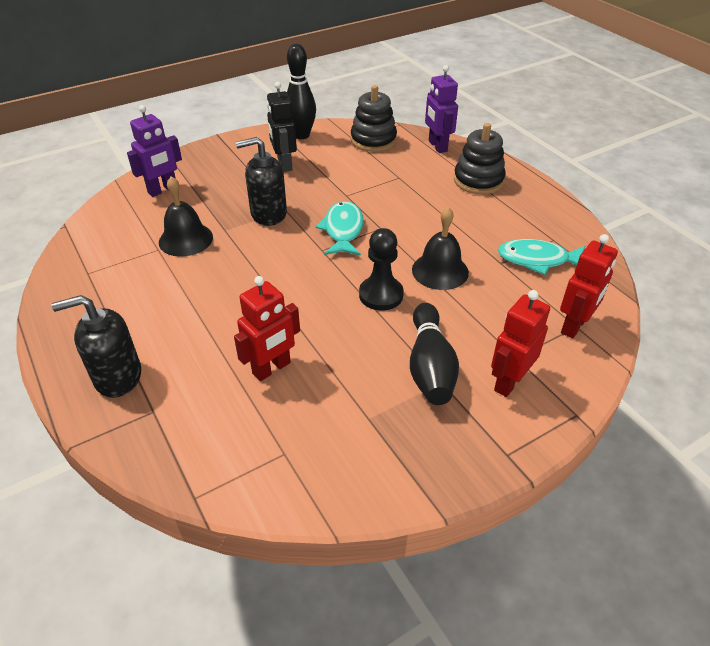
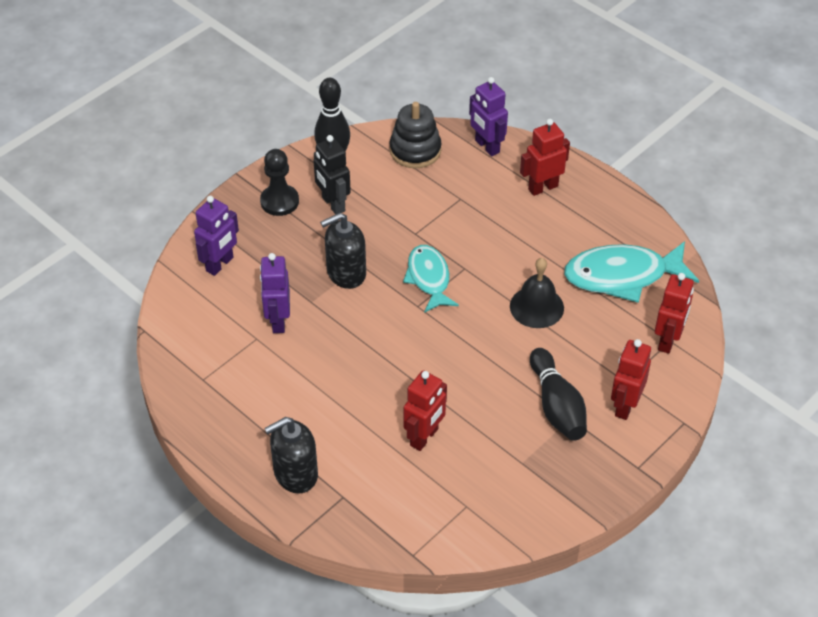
camera: 15 degrees left, 5 degrees up
(185, 239) = (278, 321): black bell -> purple robot
(381, 295) = (491, 344): black pawn -> black pawn (279, 201)
(478, 180) = (543, 187): black stacking toy -> red robot
(537, 260) = (622, 276): turquoise fish -> turquoise fish, size x1.54

